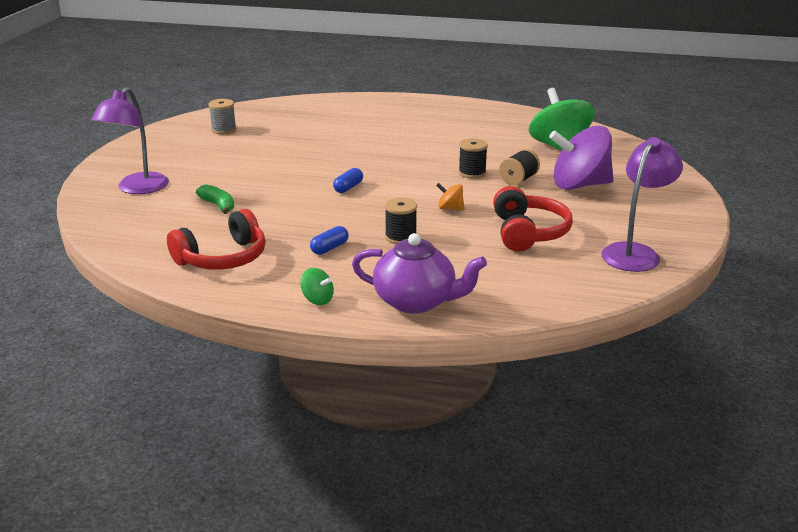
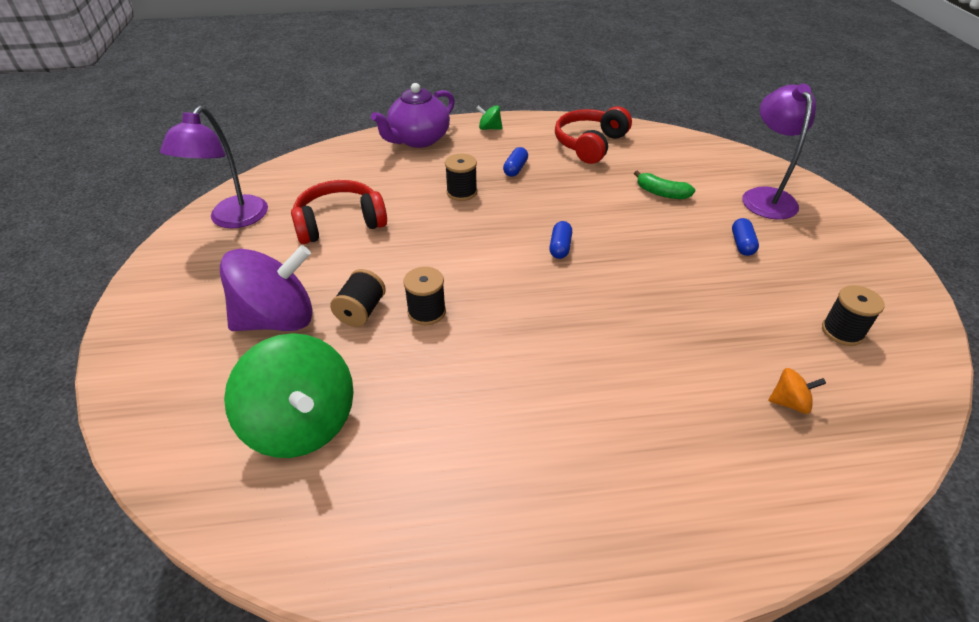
camera: 160 degrees right, 15 degrees up
(211, 168) = (742, 244): none -> blue capsule
(224, 130) = (842, 331): grey spool -> black spool
(416, 301) = (418, 140): purple teapot -> purple teapot turned 45 degrees counterclockwise
(450, 208) = (430, 239): orange spinning top -> orange spinning top (789, 402)
(528, 233) = (340, 223): red headphones -> red headphones turned 90 degrees clockwise

